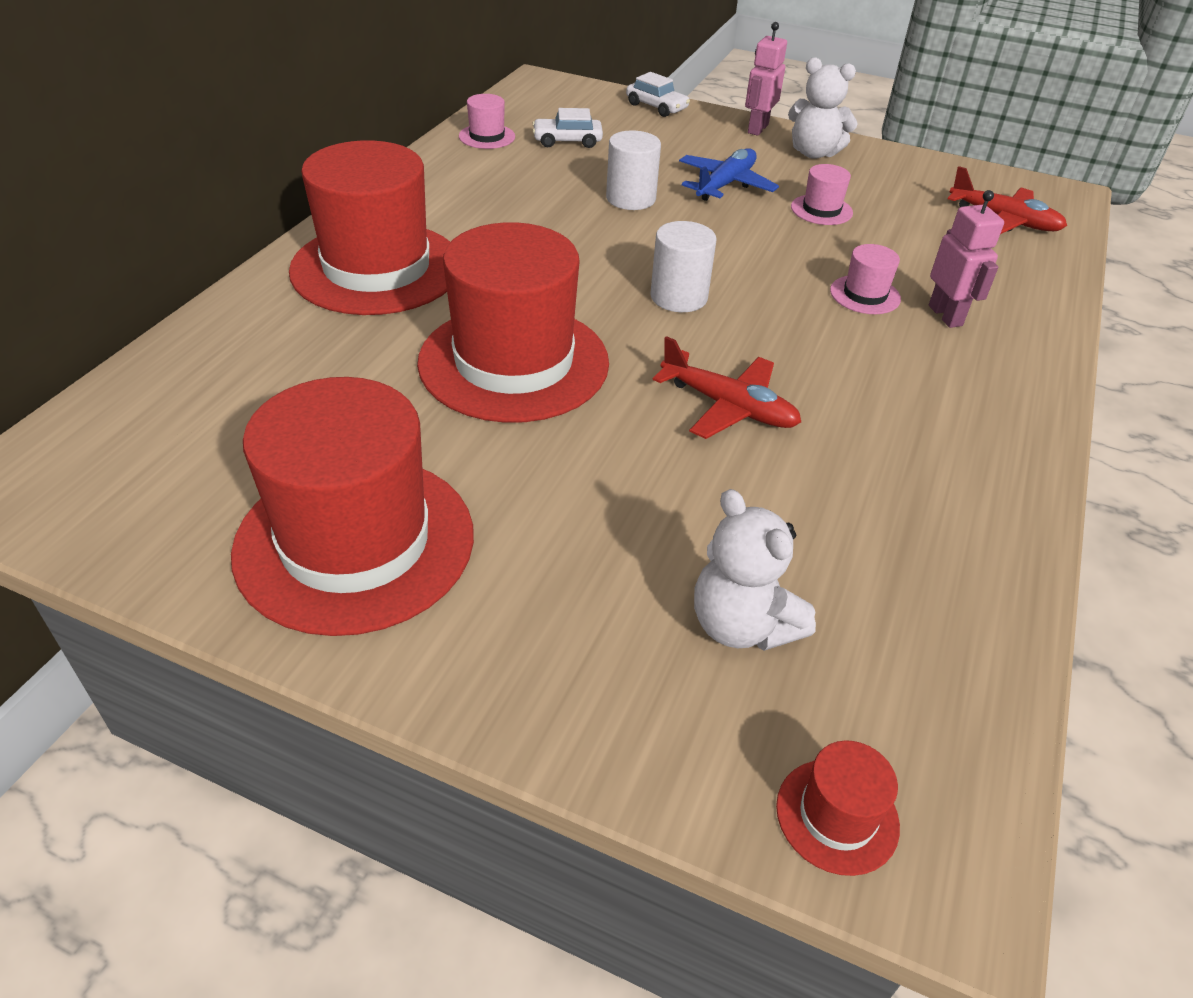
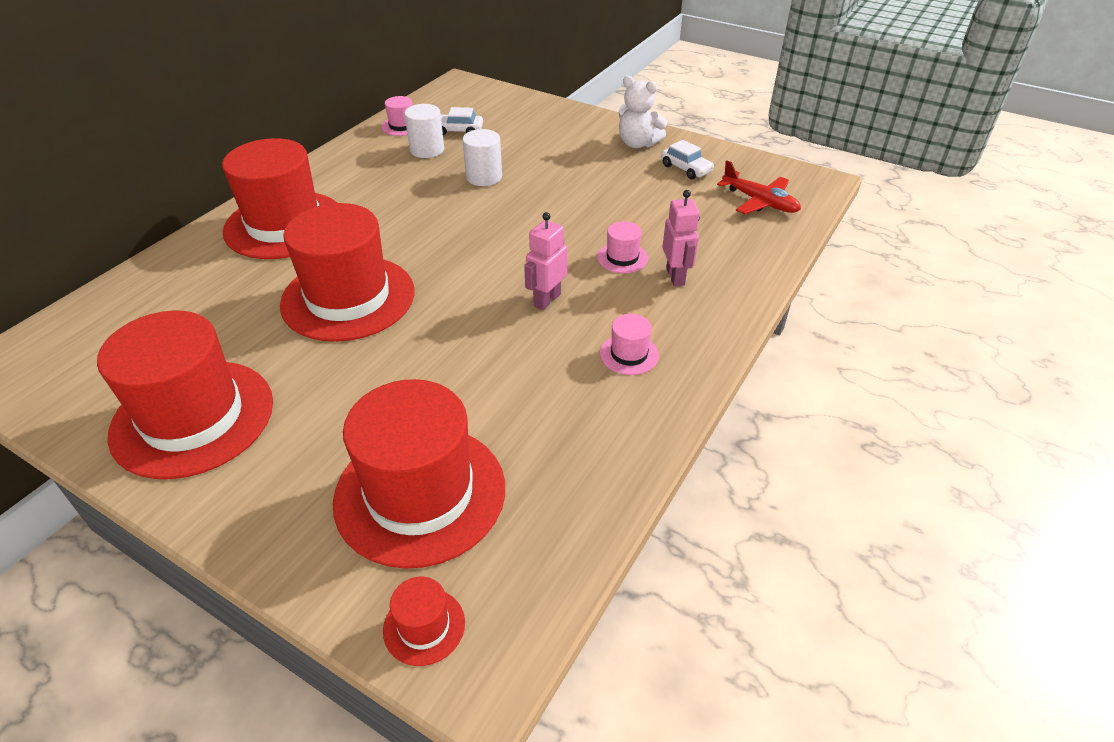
camera: 10 degrees right, 0 degrees up
(656, 107) = (535, 104): white car -> white car (686, 169)
(678, 297) = (484, 254): white cylinder -> white cylinder (427, 150)
(725, 184) = (559, 167): blue plane -> none
(729, 407) = (483, 338): red plane -> none
(742, 625) = (420, 493): white teddy bear -> red hat
(757, 129) = (603, 123): pink robot -> pink robot (546, 300)
(821, 210) = (621, 190): pink hat -> pink hat (629, 354)

